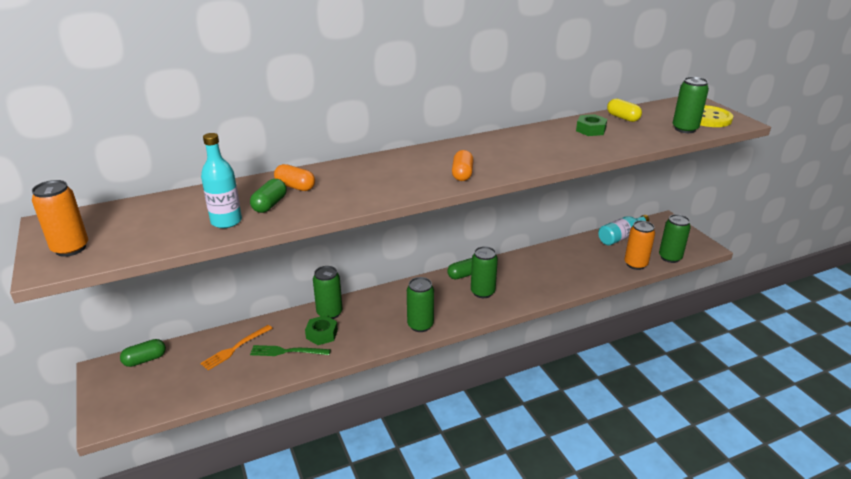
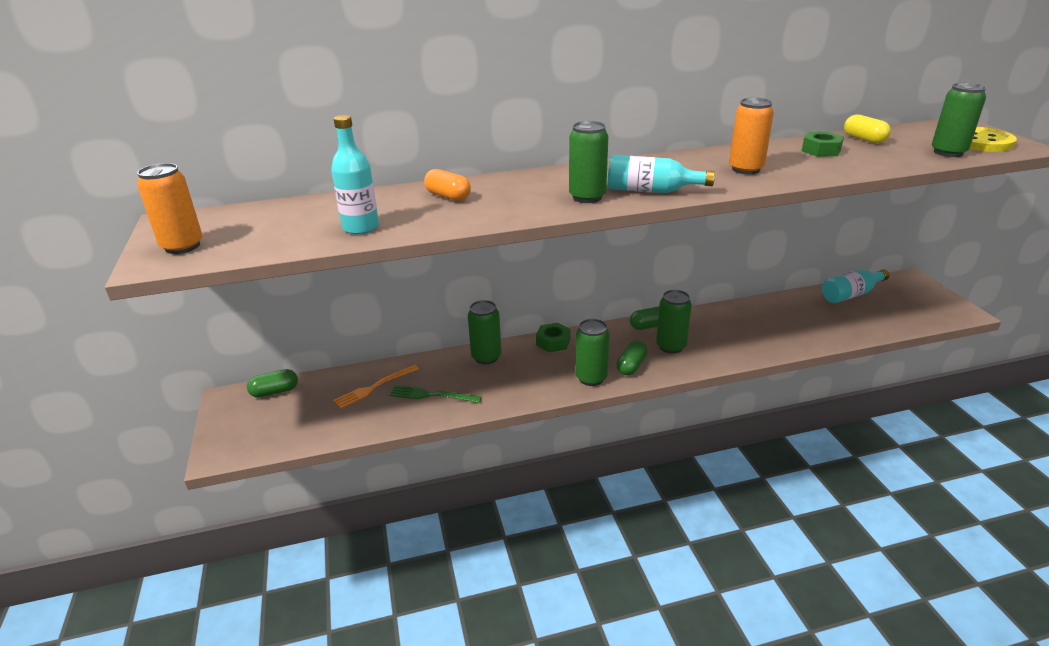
camera: 10 degrees right, 0 degrees up
(269, 205) = (414, 213): green capsule -> green capsule (631, 366)
(322, 334) = (474, 379): green nut -> green nut (553, 342)
(462, 174) = (651, 191): orange capsule -> turquoise bottle
(635, 264) = (868, 327): orange can -> orange can (746, 169)
(670, 257) = (915, 322): green can -> green can (587, 197)

